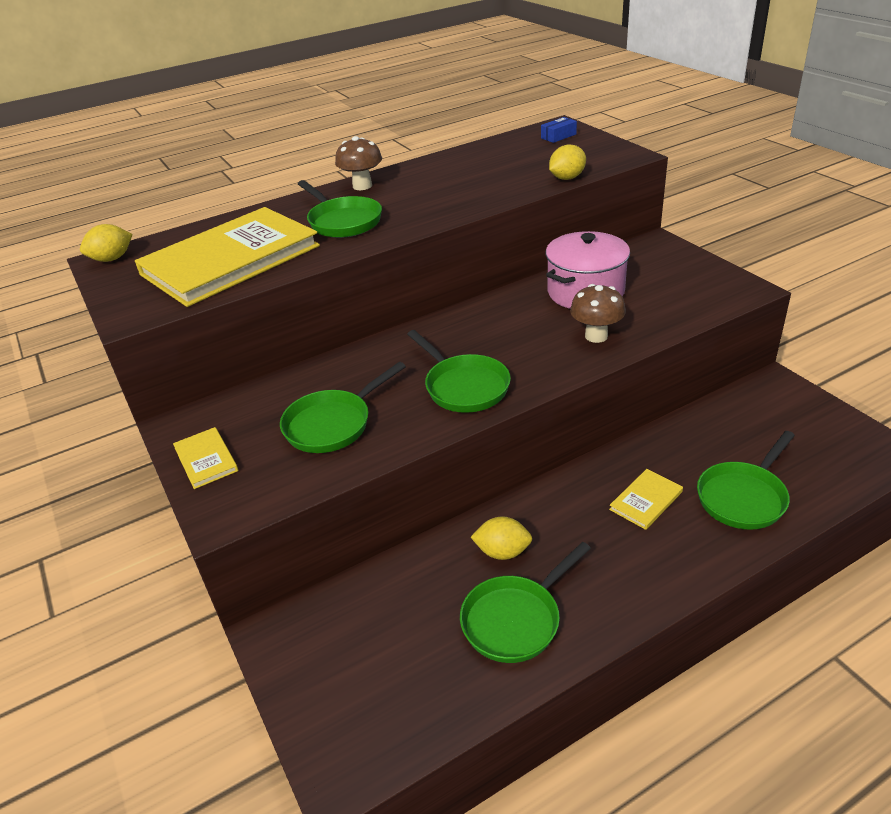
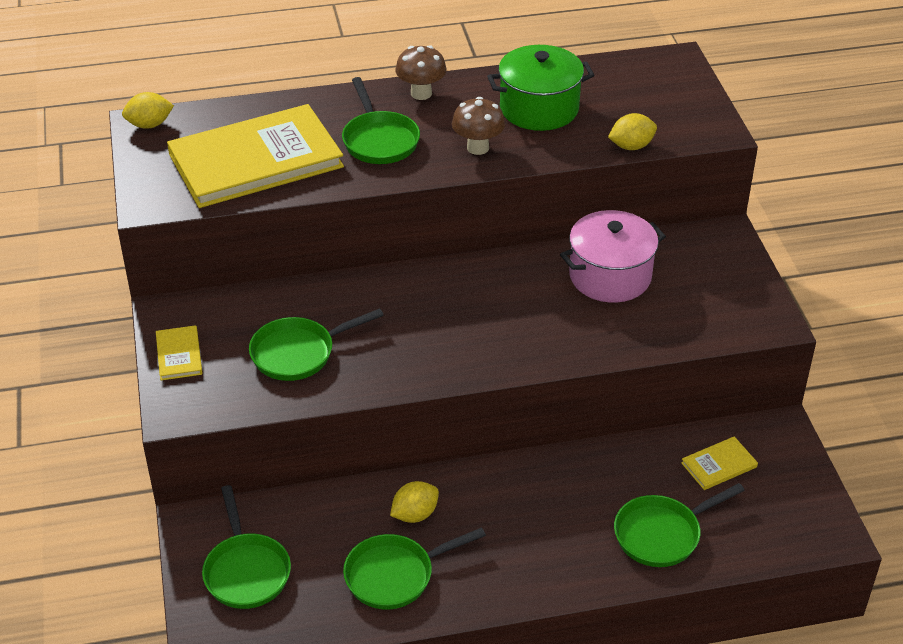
camera: 15 degrees right, 5 degrees up
(463, 386) = (431, 350): green pan -> green pan (246, 571)
(471, 173) = (539, 108): none -> green pot
(502, 552) = (415, 514): yellow lemon -> yellow lemon turned 60 degrees counterclockwise
(558, 136) = (665, 77): blue box -> none
(596, 336) = (586, 332): brown mushroom -> brown mushroom (478, 148)
(646, 501) = (570, 509): yellow book -> yellow book (719, 465)

